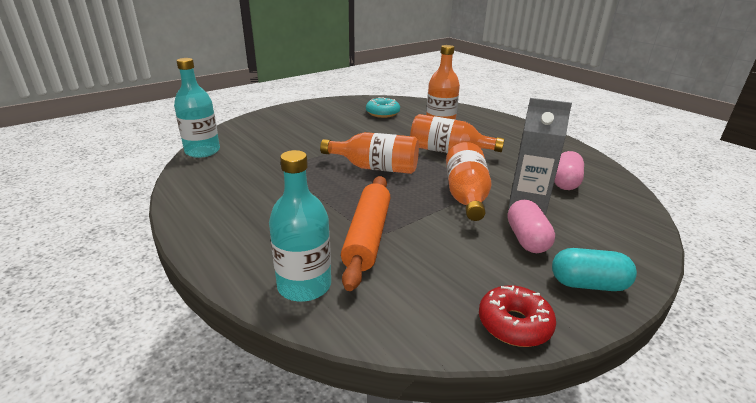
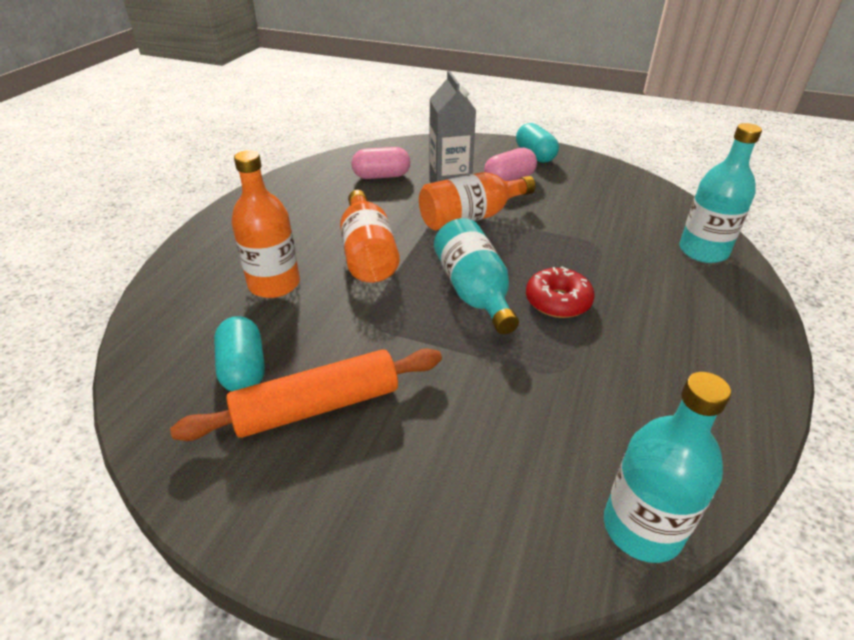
camera: 120 degrees left, 10 degrees up
(367, 236) = (607, 246): orange rolling pin -> orange rolling pin (317, 406)
(375, 168) = (474, 292): orange bottle -> turquoise bottle
(382, 113) = (243, 369): turquoise donut -> turquoise capsule
(514, 324) = (608, 171): red donut -> red donut (558, 301)

